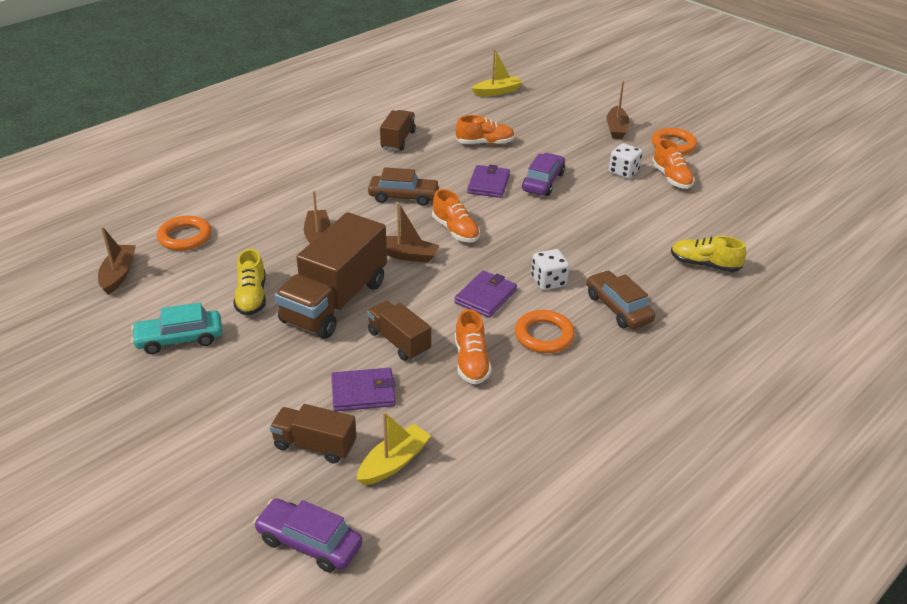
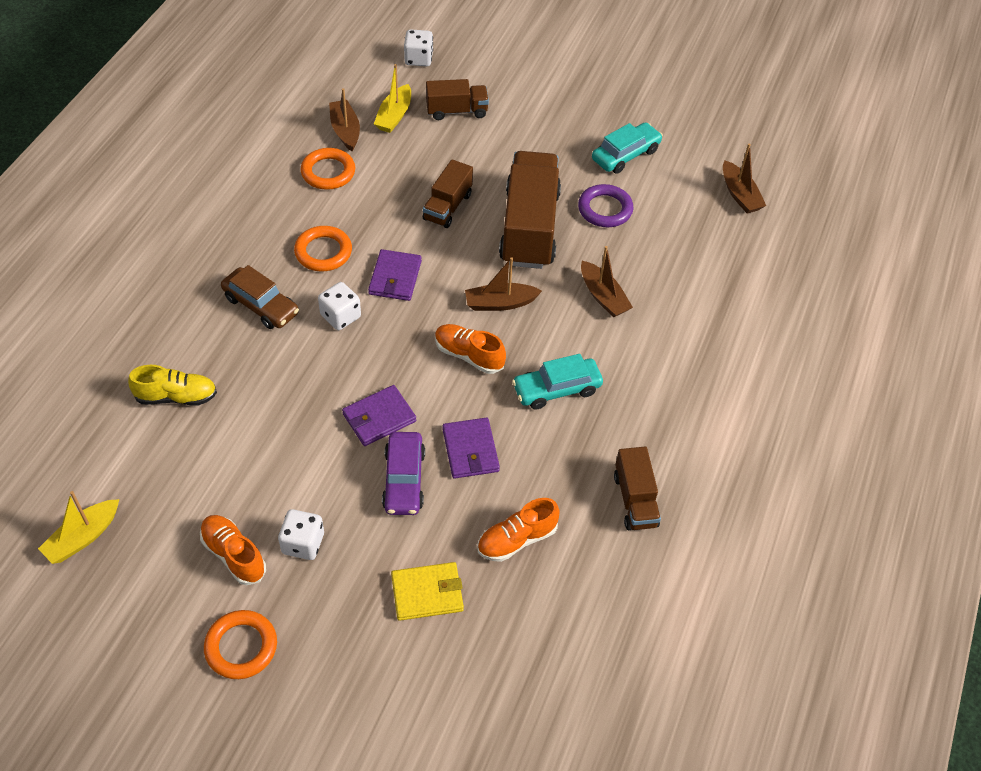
camera: 155 degrees right, 15 degrees up
(185, 237) = (729, 253): orange ring -> orange ring (328, 172)
(251, 297) = (605, 209): yellow shoe -> purple ring
(309, 542) = (418, 59): purple car -> white dice
(363, 392) = (448, 156): purple wallet -> purple wallet (379, 418)
(399, 342) = (447, 207): brown truck -> brown truck turned 90 degrees clockwise
(404, 197) = (556, 389): brown car -> turquoise car
(471, 362) = (376, 207): orange shoe -> none
(497, 92) = (568, 701): yellow boat -> yellow boat (83, 537)
(553, 138) = (427, 593): none -> yellow wallet
(616, 129) = (338, 659): brown boat -> brown boat (345, 131)

